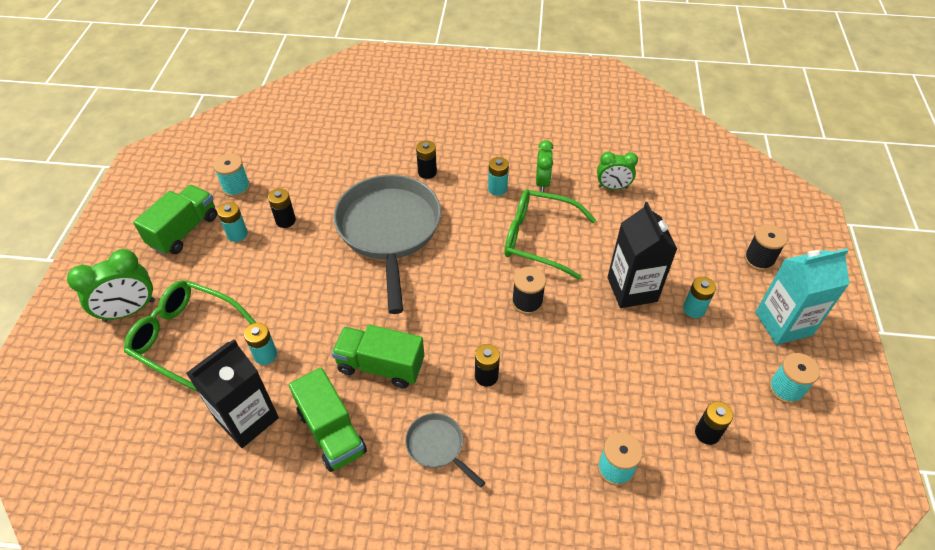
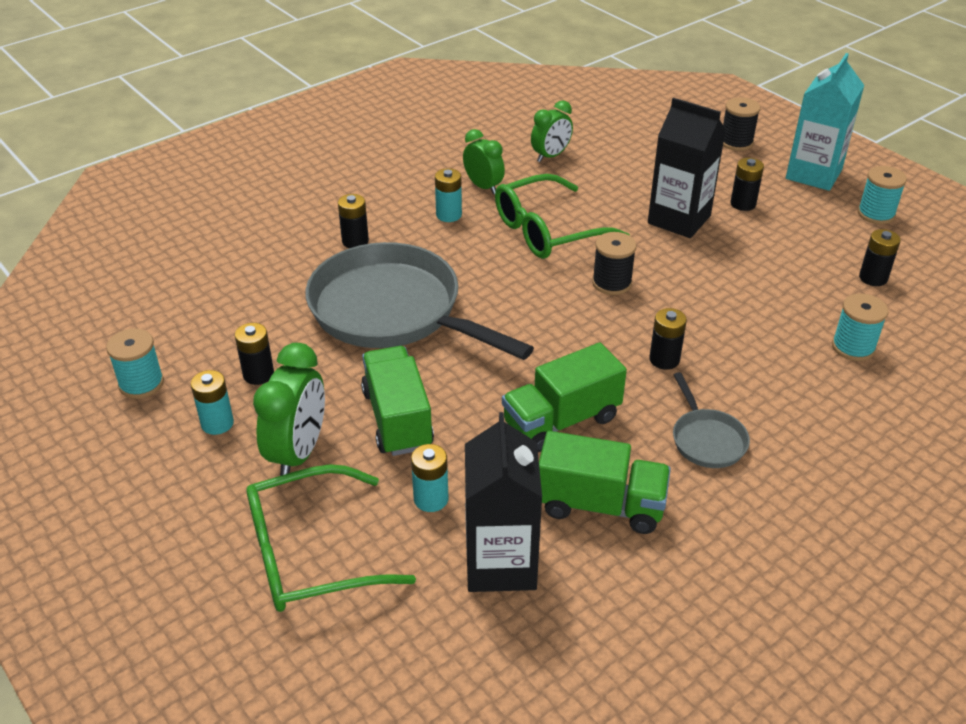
camera: 45 degrees left, 10 degrees down
(129, 311) = (192, 585): green clock -> green clock (298, 453)
(184, 231) = (137, 465): green truck -> green truck (397, 419)
(437, 446) = (706, 439): grey pan -> grey pan turned 105 degrees counterclockwise
(694, 309) = (743, 204): turquoise battery -> black battery

